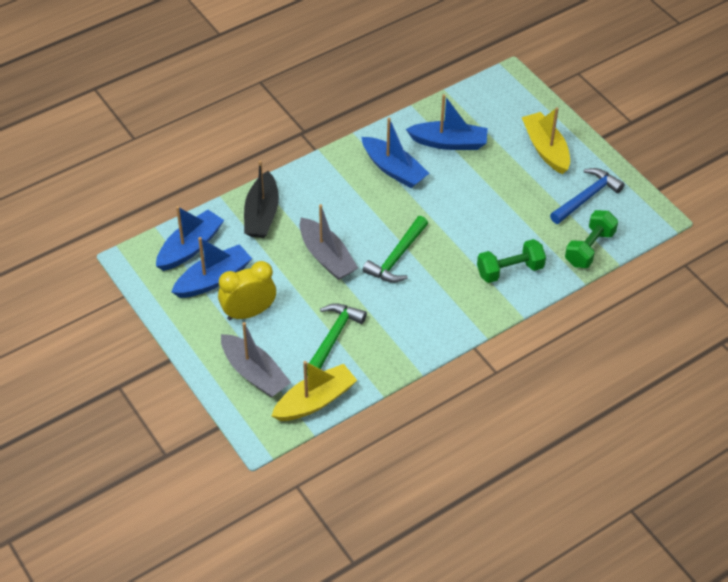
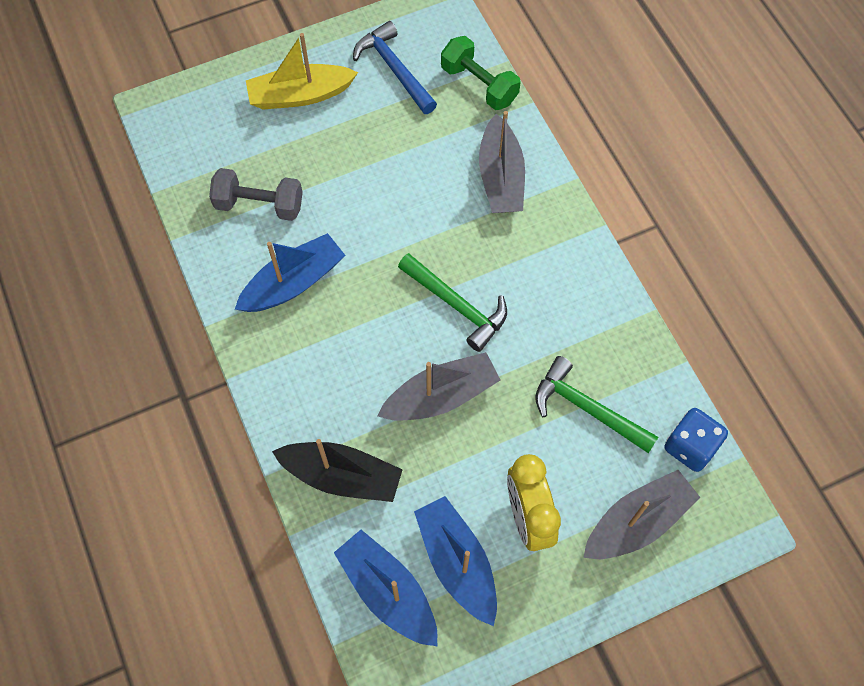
camera: 80 degrees left, 15 degrees up
(315, 401) = (690, 446): yellow boat -> blue dice
(449, 142) = (259, 205): blue boat -> grey dumbbell
(510, 270) = (501, 177): green dumbbell -> grey boat

